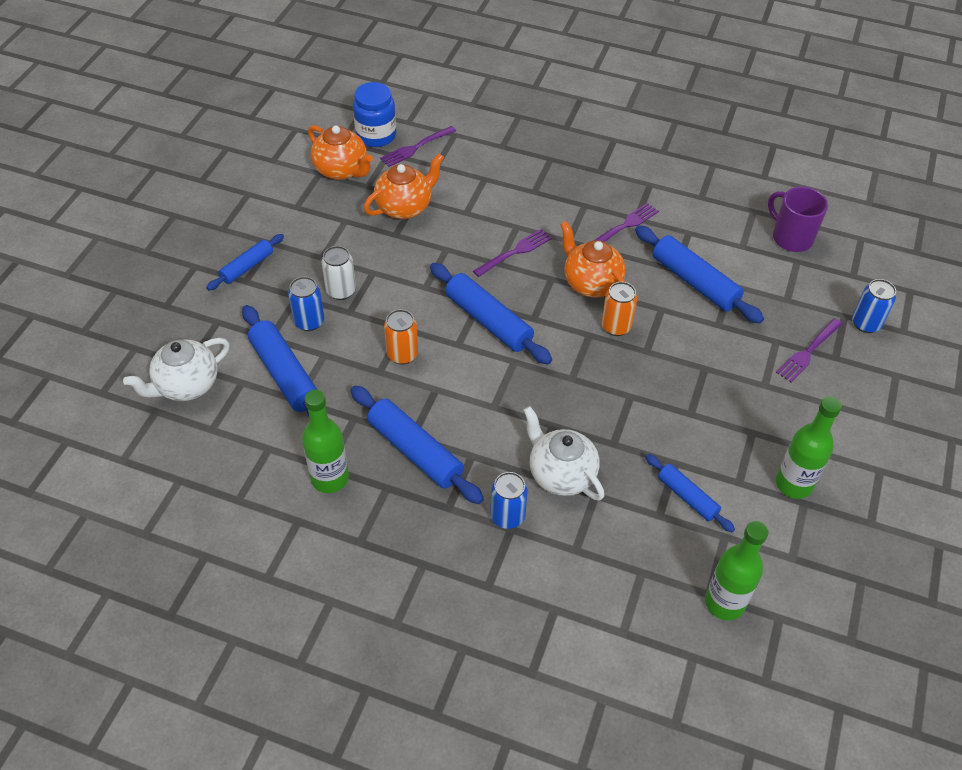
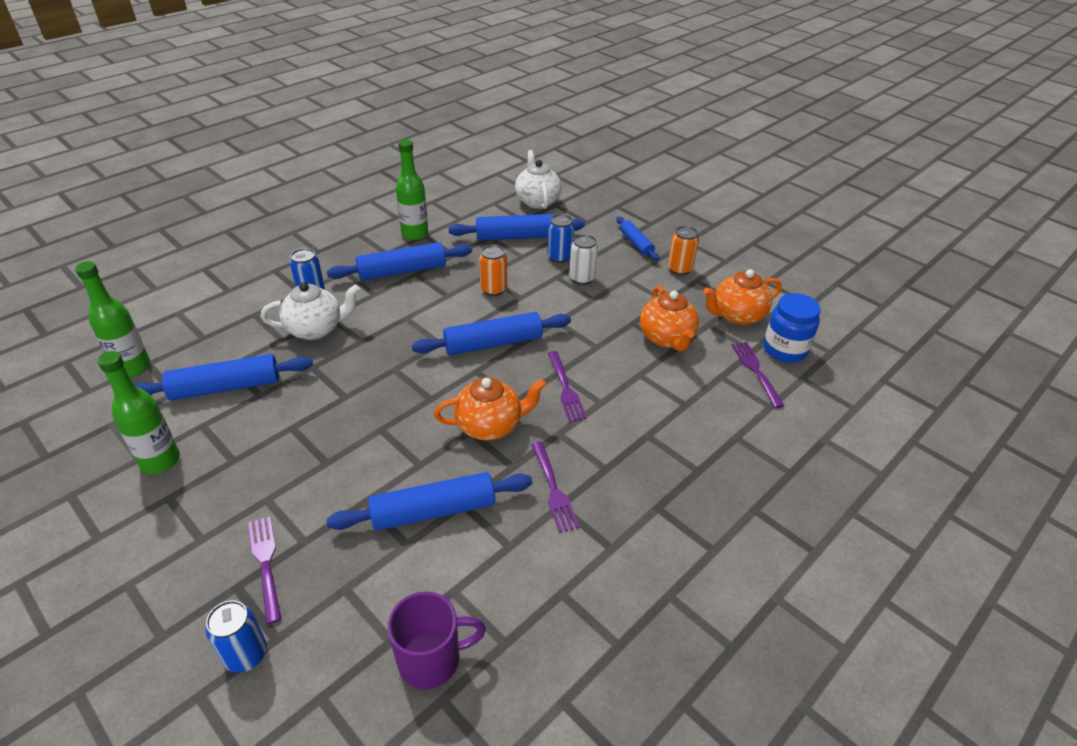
camera: 115 degrees right, 10 degrees down
(616, 326) = (425, 420): orange can -> orange can (679, 269)
(687, 497) = (225, 387): blue rolling pin -> blue rolling pin, size x1.67

